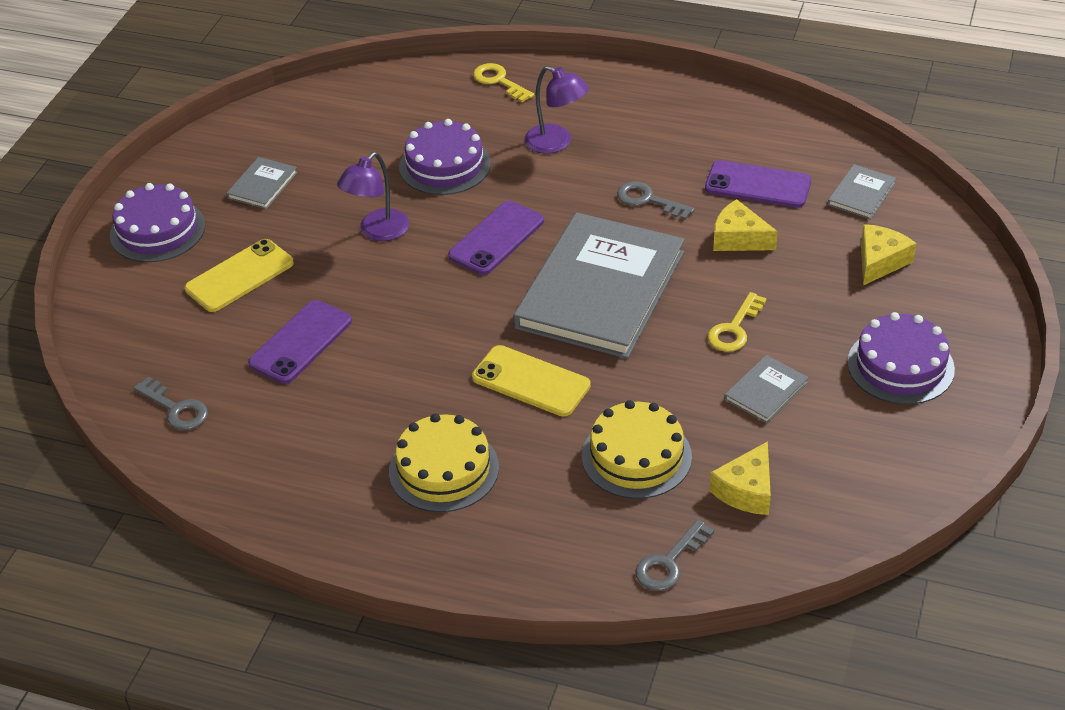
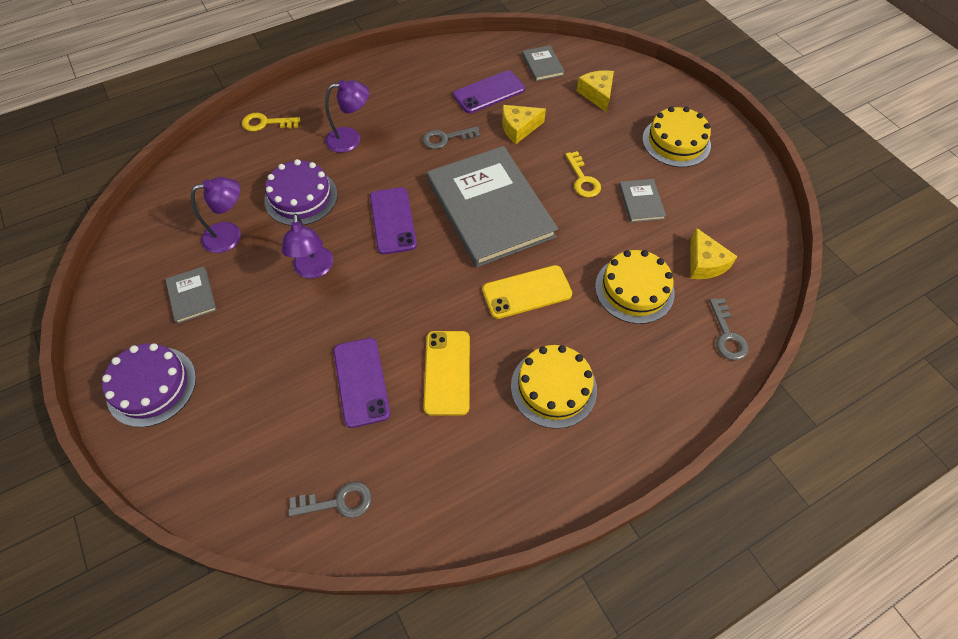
camera: 50 degrees left, 15 degrees up
(239, 276) = (259, 371): yellow phone -> yellow phone (447, 372)
(349, 158) = (230, 235): none -> purple lamp
(900, 366) = (676, 142): purple cake -> yellow cake

